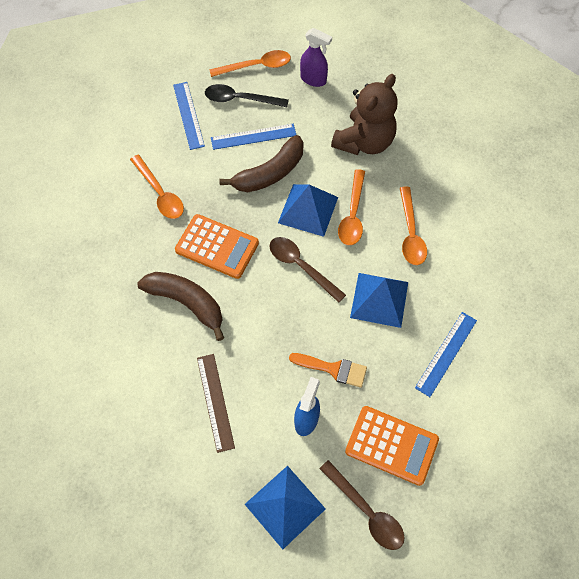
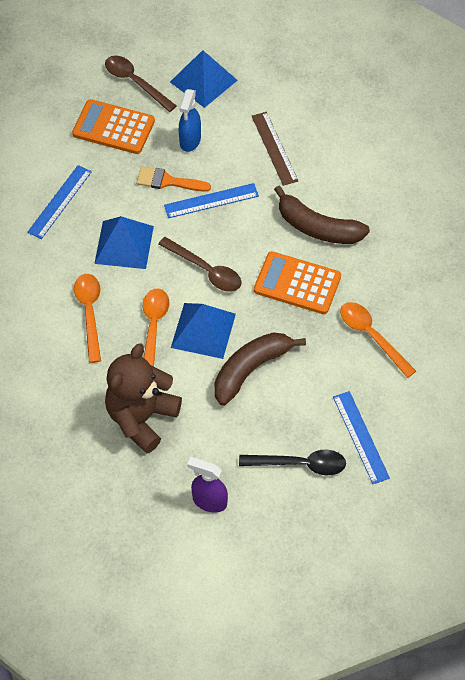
camera: 175 degrees right, 5 degrees down
(253, 136) = (276, 414): blue ruler -> blue ruler (211, 201)
(256, 66) = (286, 516): orange spoon -> none

